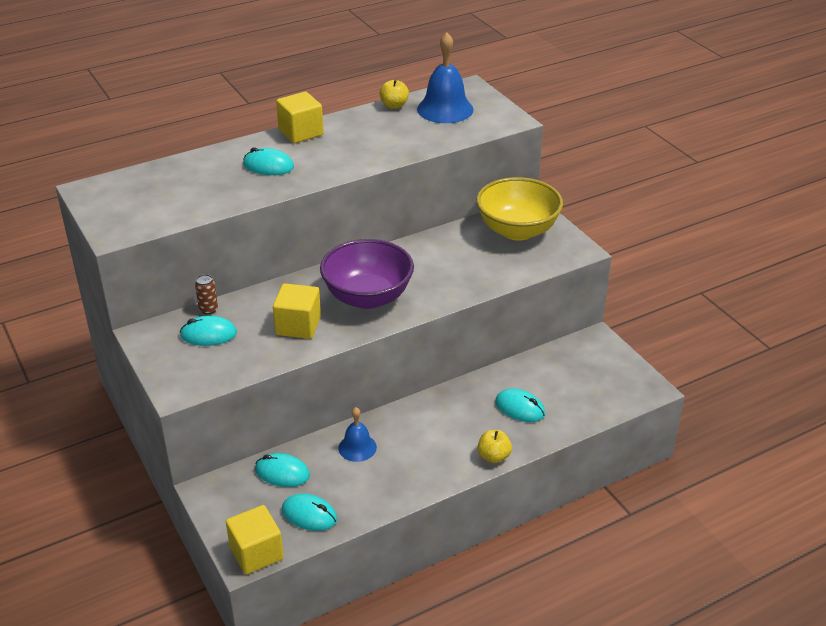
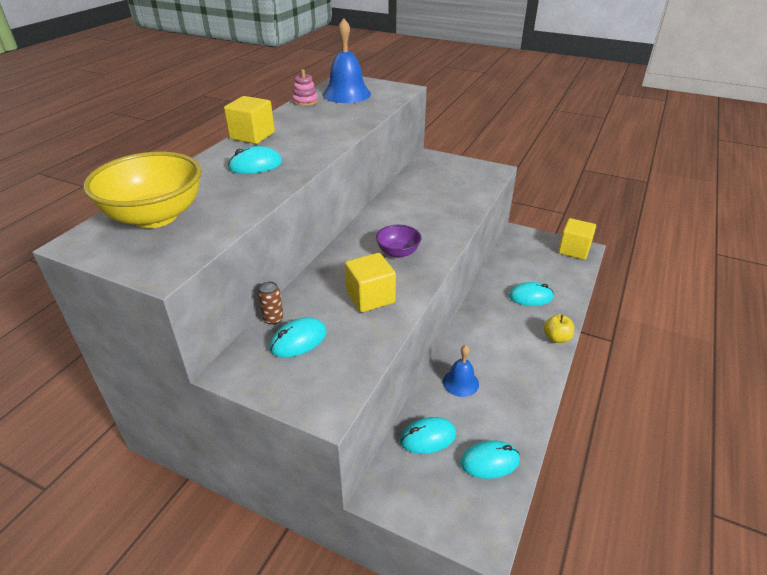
camera: 35 degrees left, 0 degrees up
(256, 553) = (488, 527): yellow cube -> yellow cube (574, 250)
(367, 297) = (398, 252): purple bowl -> purple bowl, size x0.52
(394, 105) = (305, 101): yellow apple -> pink stacking toy
(517, 230) = (441, 172): yellow bowl -> yellow bowl (155, 217)

